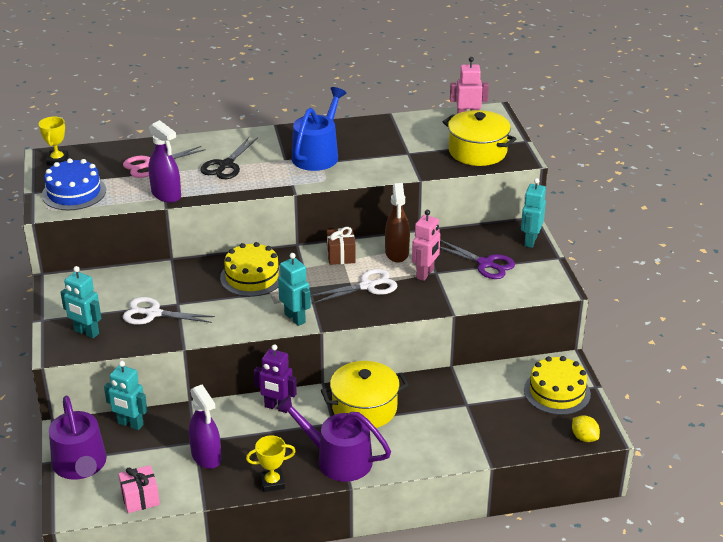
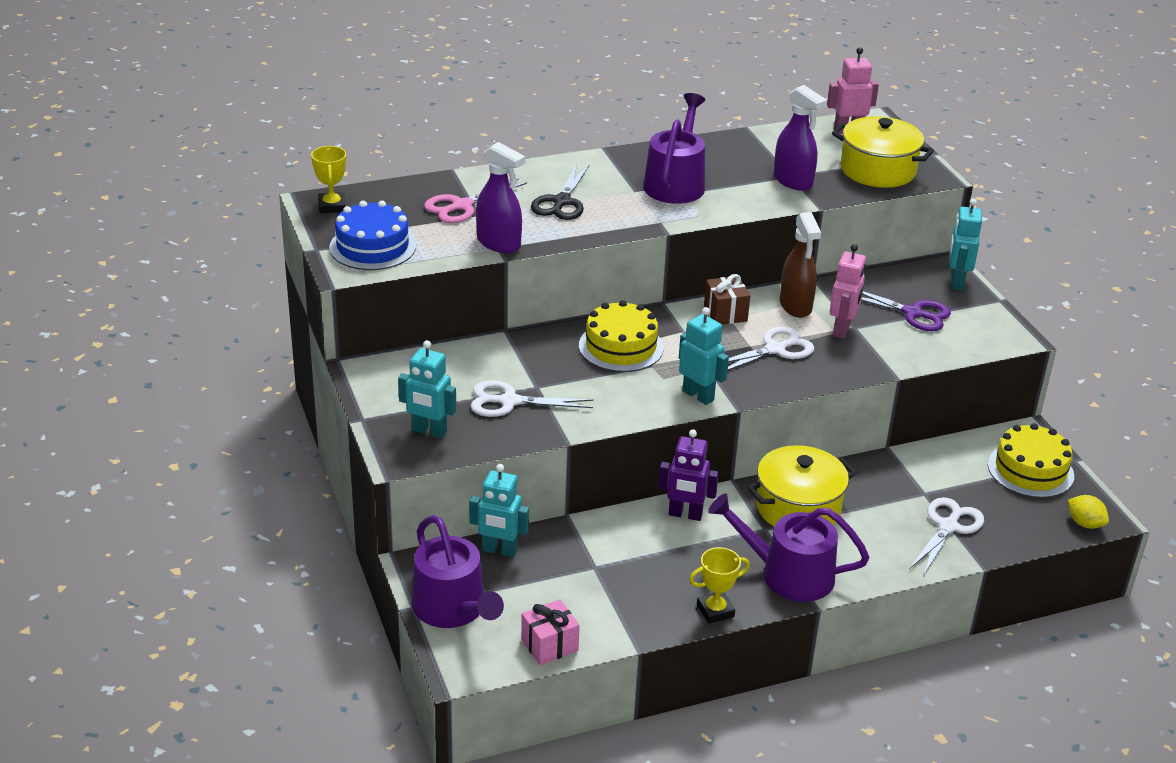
camera: 10 degrees left, 0 degrees up
(206, 457) = (616, 584): purple spray bottle -> purple spray bottle (793, 181)
(317, 155) = (676, 183): blue watering can -> purple watering can
(475, 432) = (948, 527): none -> white scissors

